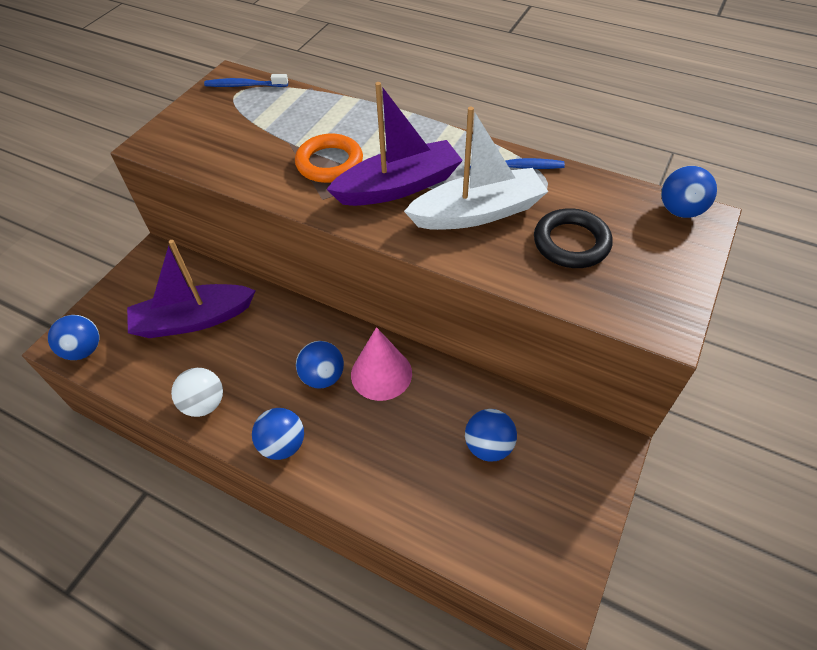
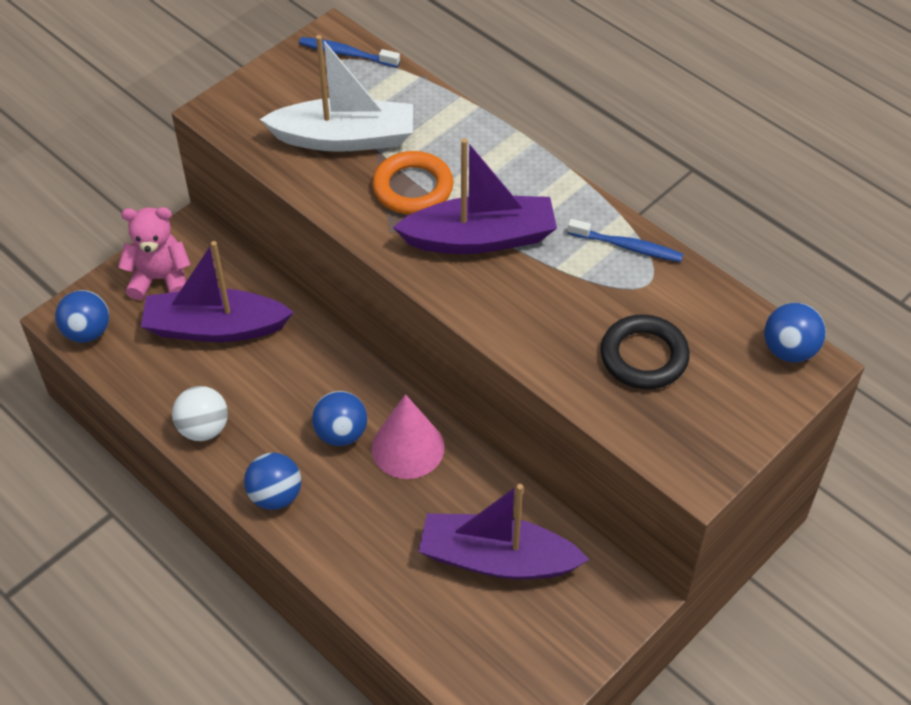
camera: 15 degrees right, 0 degrees up
(138, 294) = (160, 279): none -> pink teddy bear
(478, 213) = (556, 293): white boat -> white boat (344, 138)
(488, 446) = (497, 559): blue ball -> purple boat

